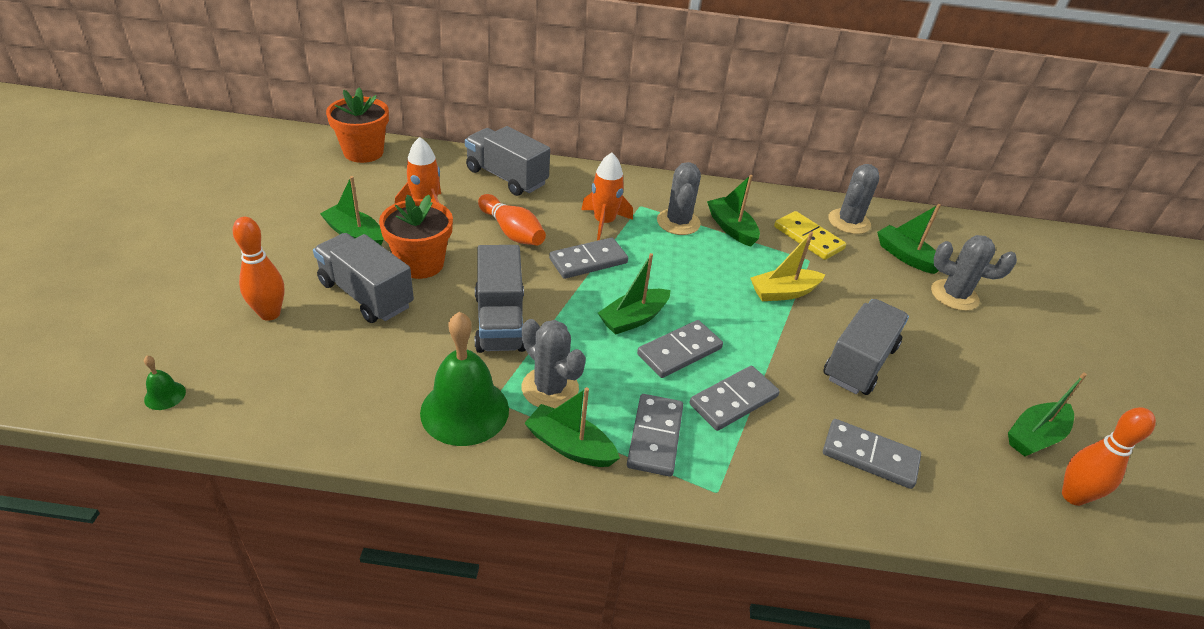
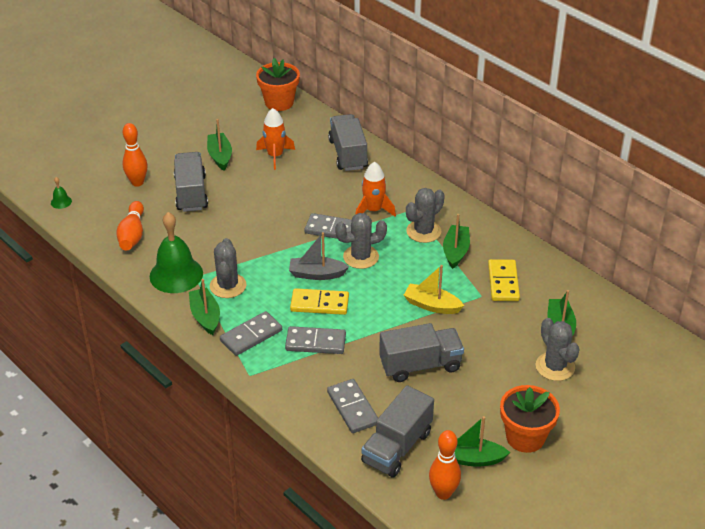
camera: 45 degrees right, 0 degrees up
(420, 264) = (236, 188): orange flower pot -> orange flower pot (525, 437)
(500, 321) = (242, 240): grey truck -> grey truck (397, 447)
(512, 232) = (309, 191): orange bowling pin -> orange bowling pin (132, 234)
(633, 319) = (316, 274): green boat -> grey boat
(679, 351) = (319, 304): grey domino -> yellow domino
(849, 222) = (553, 286): grey cactus -> grey cactus (361, 257)

